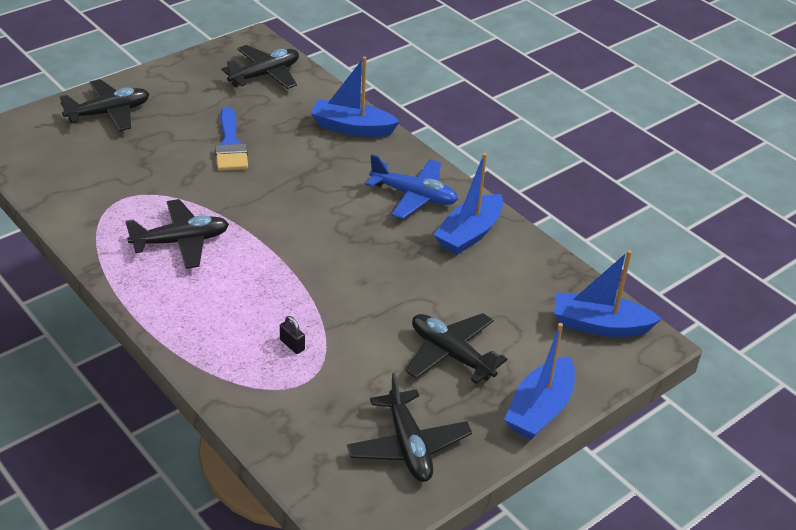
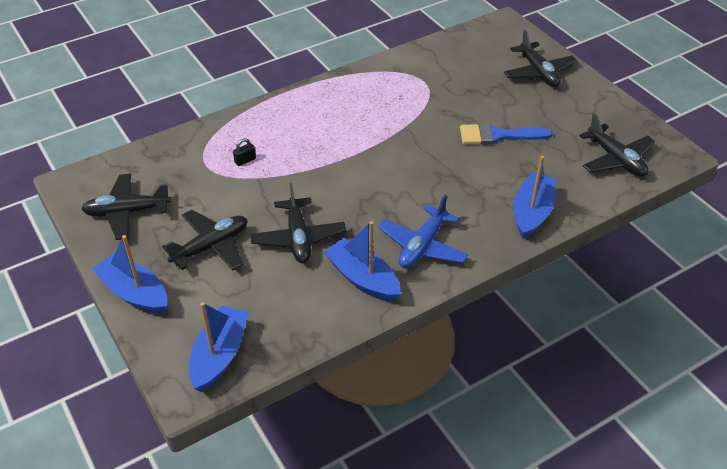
camera: 100 degrees right, 5 degrees up
(181, 242) = (370, 109): black plane -> black plane (298, 238)

